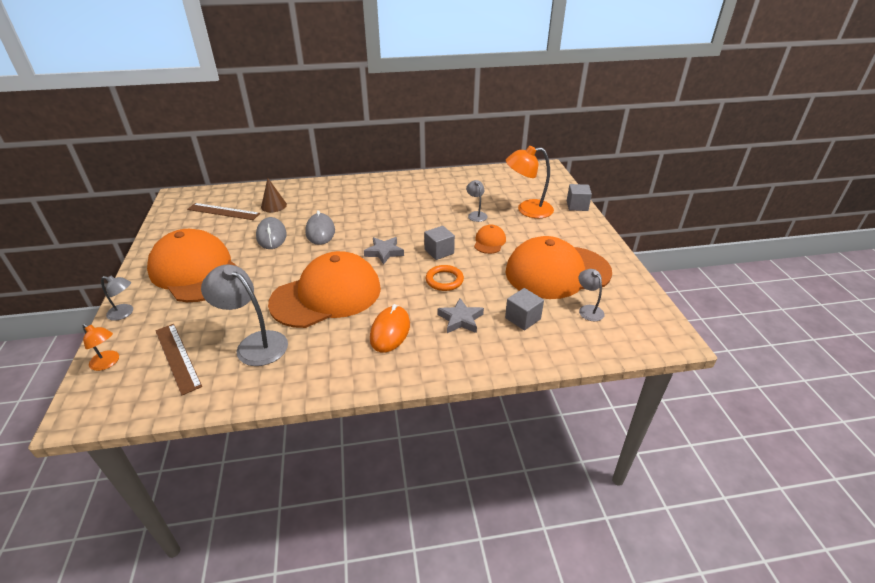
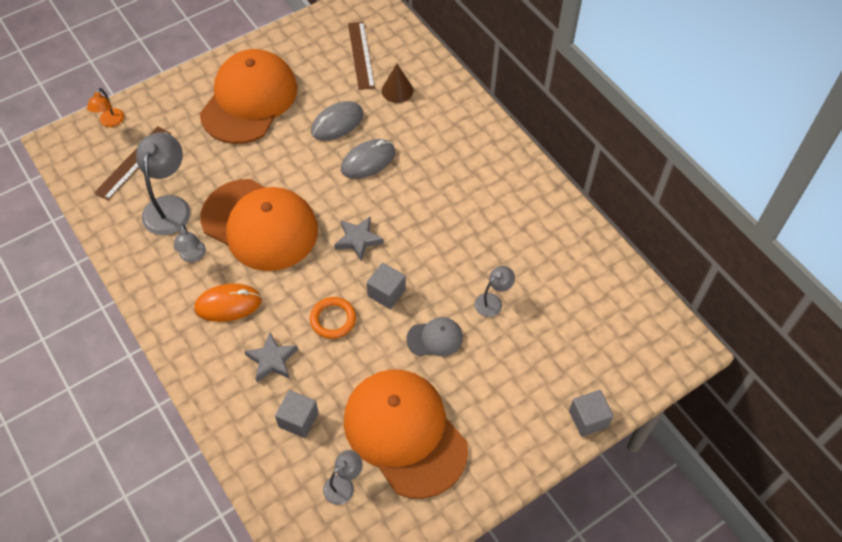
camera: 65 degrees right, 20 degrees up
(125, 313) = (170, 90): grey lamp -> grey lamp (193, 256)
(489, 242) = (435, 338): orange cap -> grey cap
(527, 210) = (540, 358): orange lamp -> none

